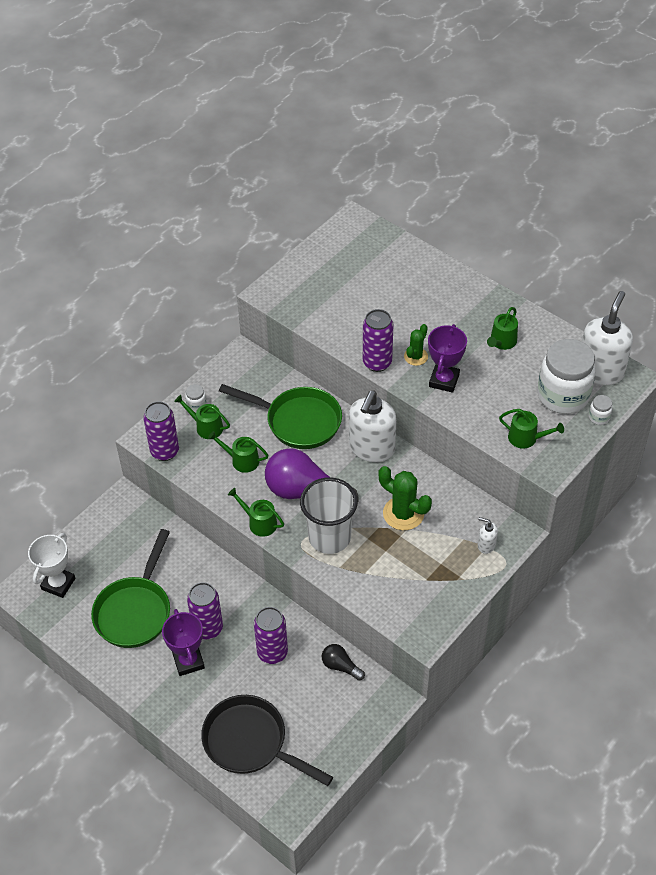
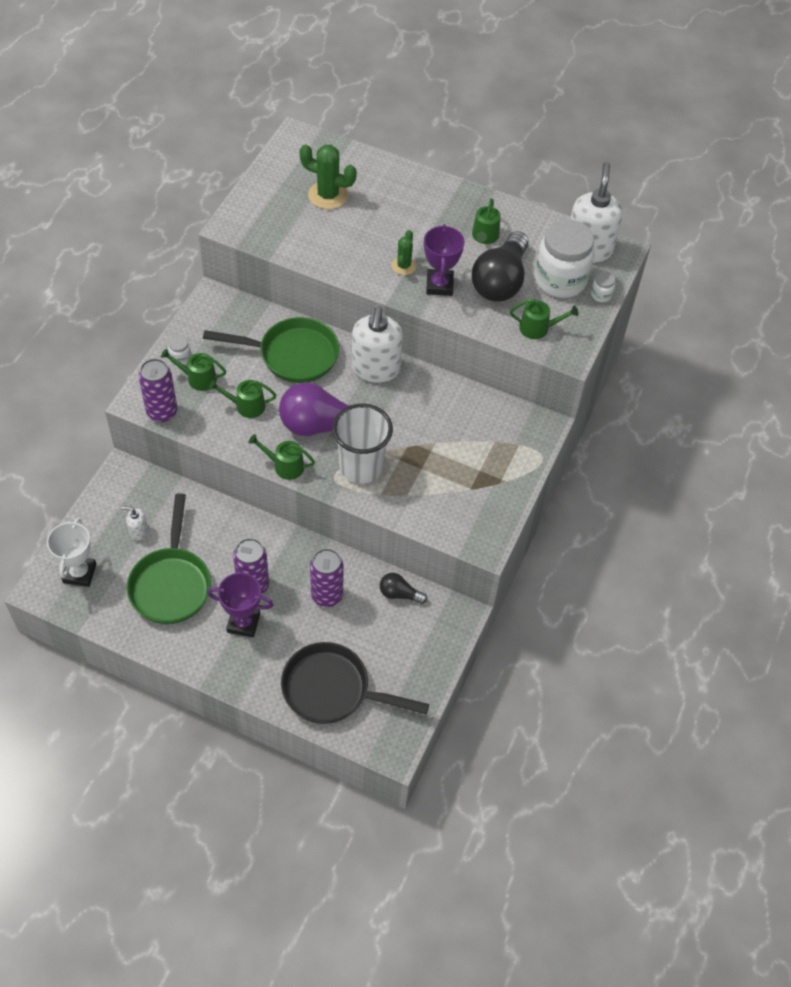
camera: 20 degrees left, 5 degrees up
(188, 661) = (243, 623): purple trophy -> purple trophy turned 45 degrees counterclockwise
(377, 363) = (366, 279): purple can -> none
(403, 513) = (427, 428): green cactus -> green cactus (328, 195)
(486, 545) = (518, 443): white soap dispenser -> white soap dispenser (138, 531)
(504, 387) = (500, 281): none -> black light bulb

